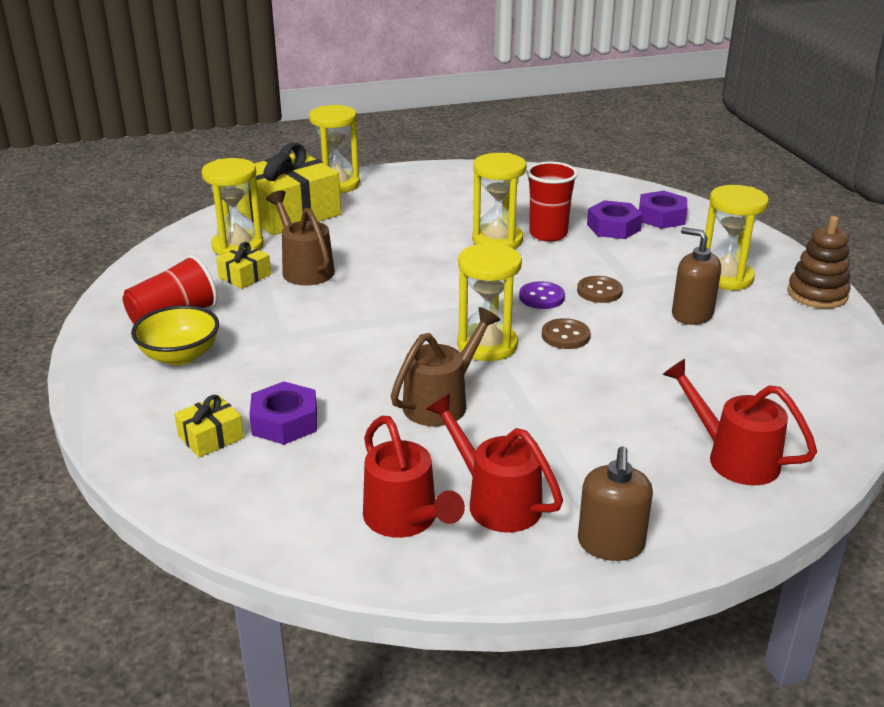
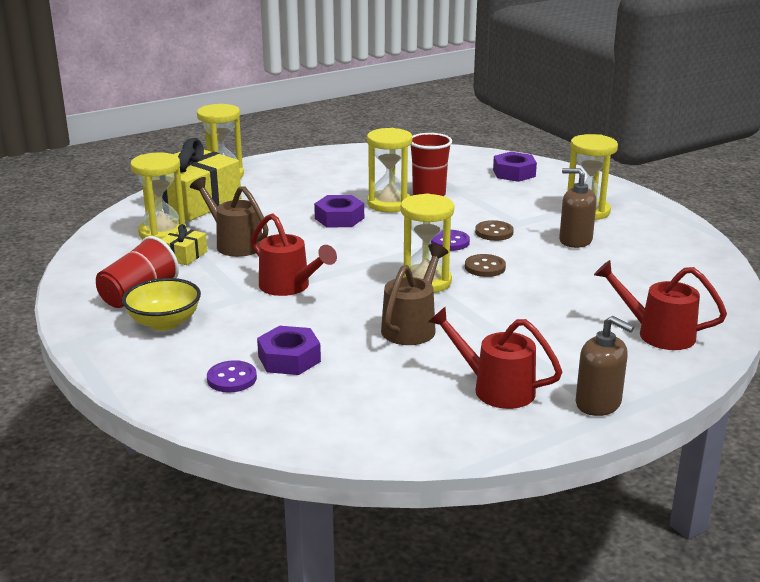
camera: 15 degrees left, 5 degrees down
(211, 437) = (232, 378): yellow gift -> purple button
(405, 520) = (432, 412): red watering can -> red watering can (289, 287)
(611, 544) = (598, 403): brown soap dispenser -> brown soap dispenser turned 45 degrees counterclockwise
(613, 227) = (479, 184): purple nut -> purple nut (339, 218)
(817, 294) = (662, 215): brown stacking toy -> none

